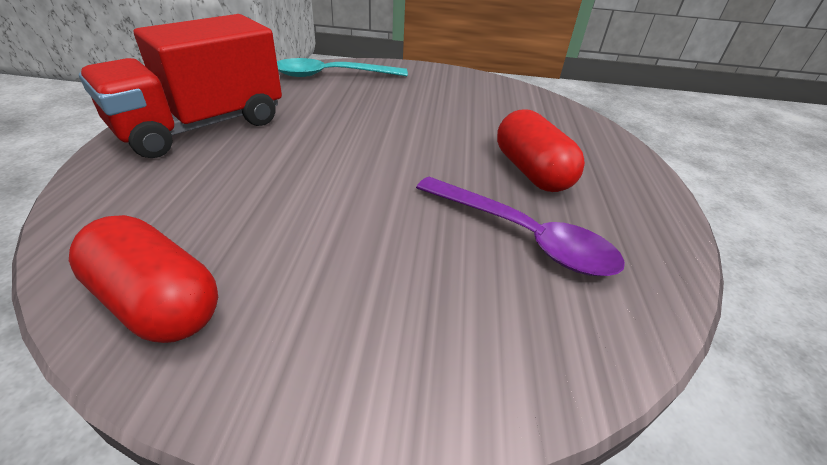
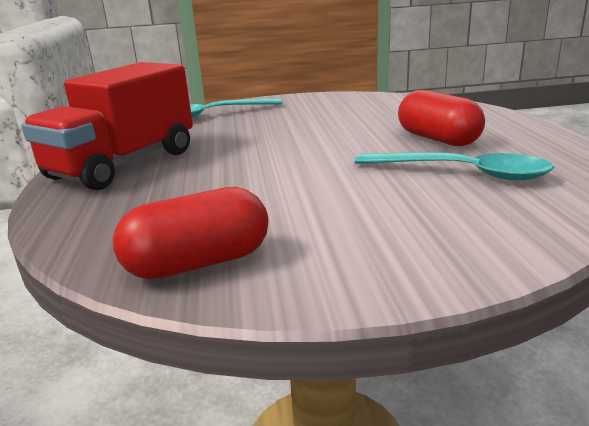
camera: 10 degrees left, 15 degrees down
(157, 302) = (198, 263): red capsule -> red capsule turned 45 degrees counterclockwise
(524, 236) = (463, 173): purple spoon -> turquoise spoon

